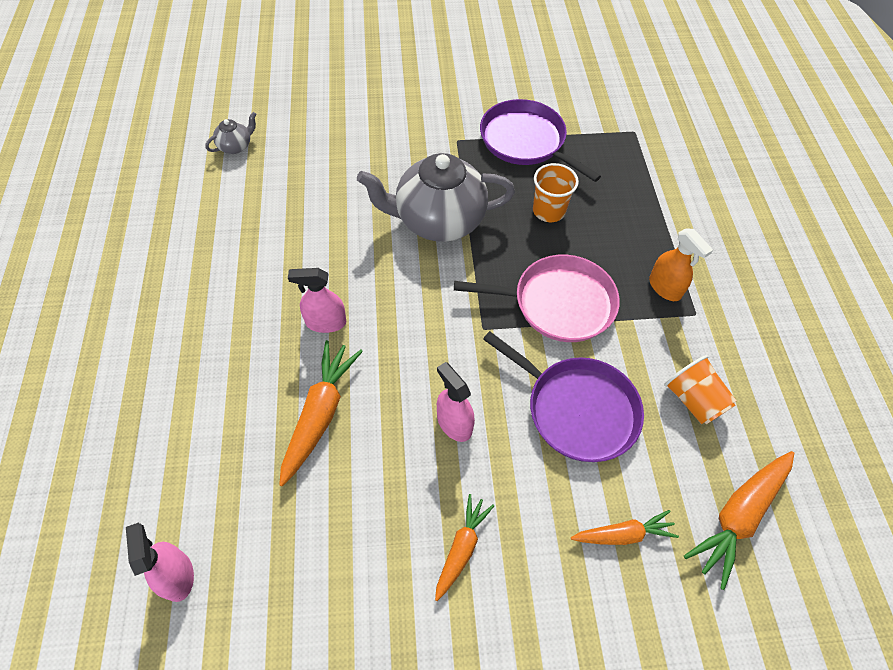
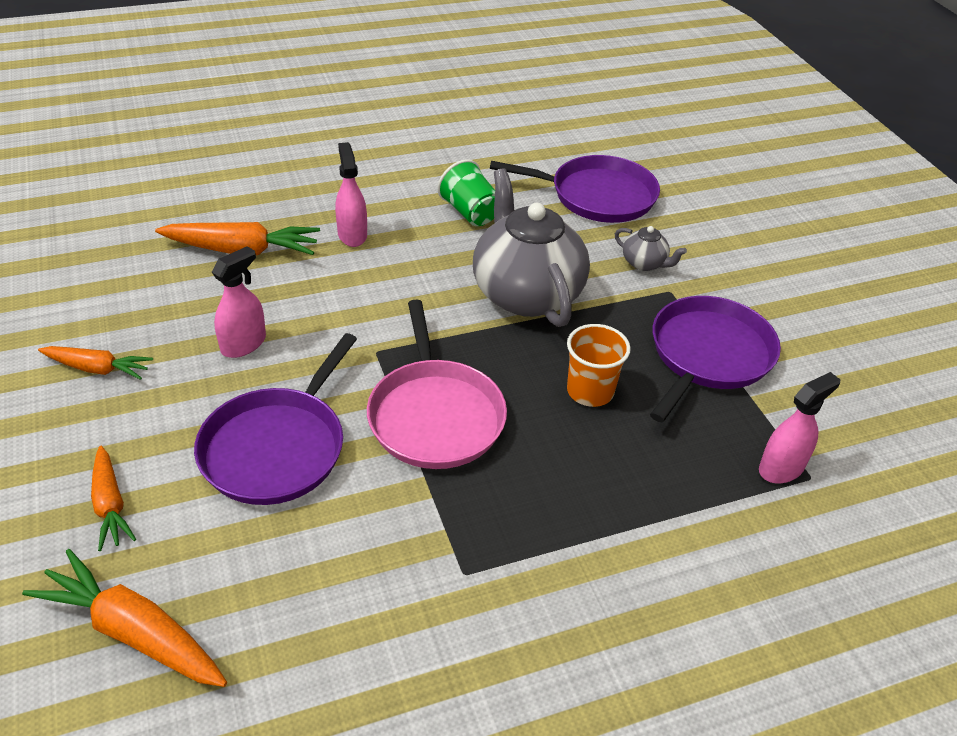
camera: 75 degrees right, 15 degrees down
(177, 575) = (79, 203): pink spray bottle -> pink spray bottle (781, 468)
(236, 146) = (561, 137): grey teapot -> grey teapot (644, 263)
(323, 232) = (470, 213): none -> green cup
(330, 146) = (597, 195): none -> purple pan
(665, 287) = (501, 532): orange spray bottle -> none
(693, 400) = (311, 574): orange cup -> none

